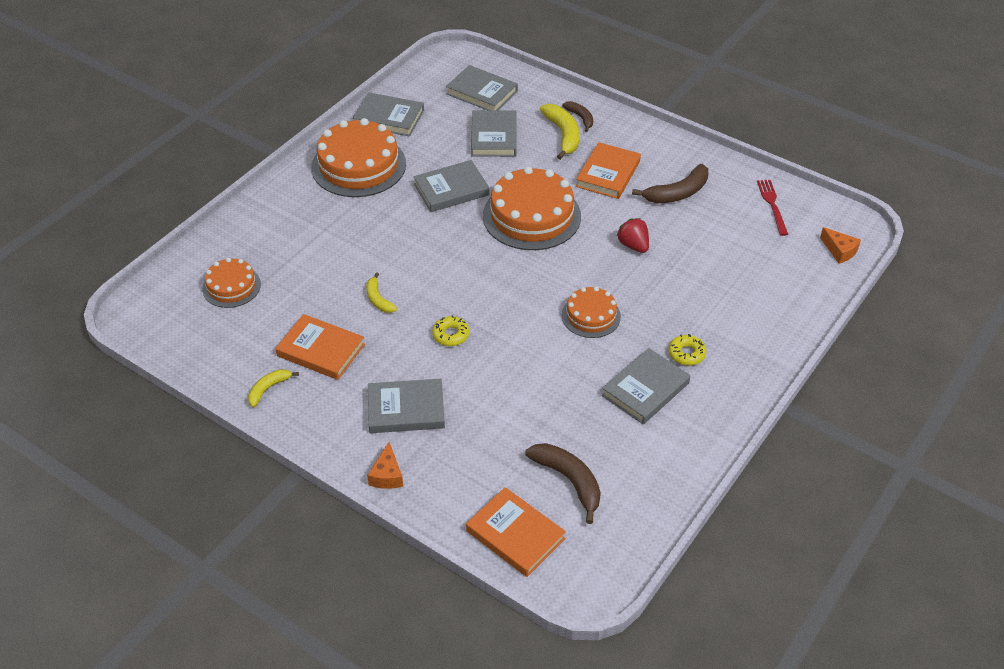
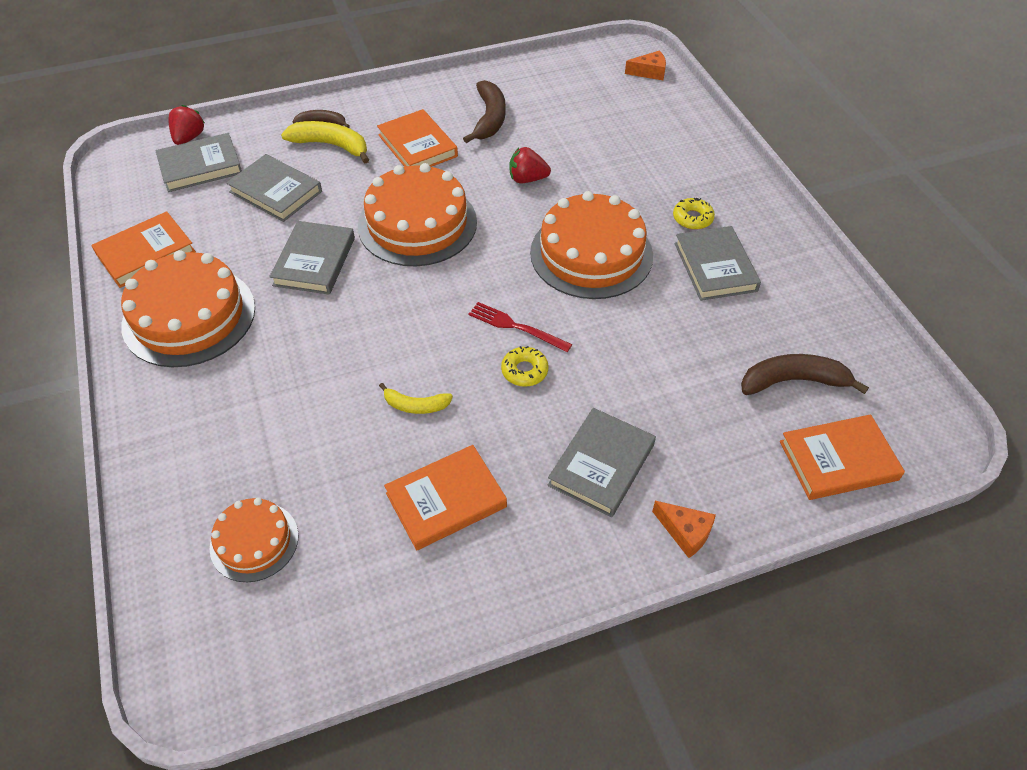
camera: 55 degrees left, 5 degrees up
(268, 389) = (463, 587): yellow banana -> none
(389, 118) = (146, 253): grey book -> orange book
(501, 72) = (189, 138): none -> red strawberry
(591, 316) = (591, 254): orange cake -> orange cake, size x1.80
(772, 205) = (561, 77): red fork -> red fork (516, 327)

